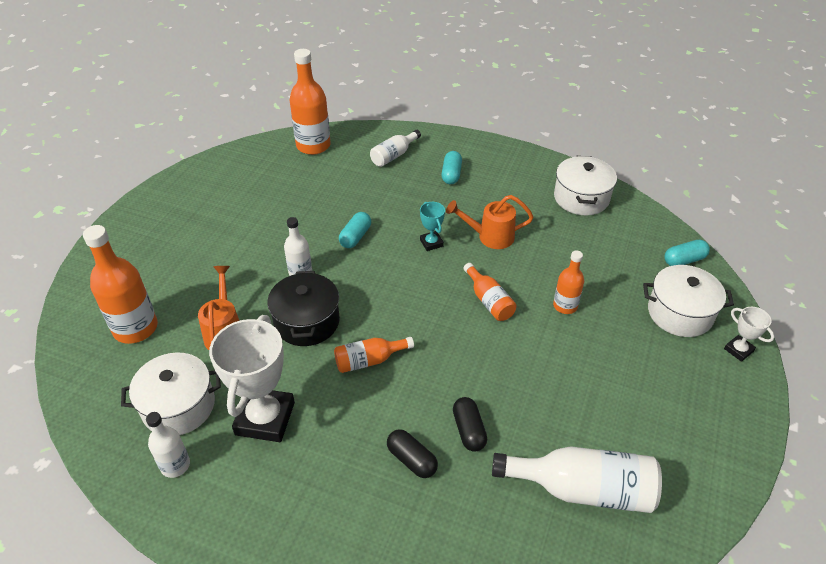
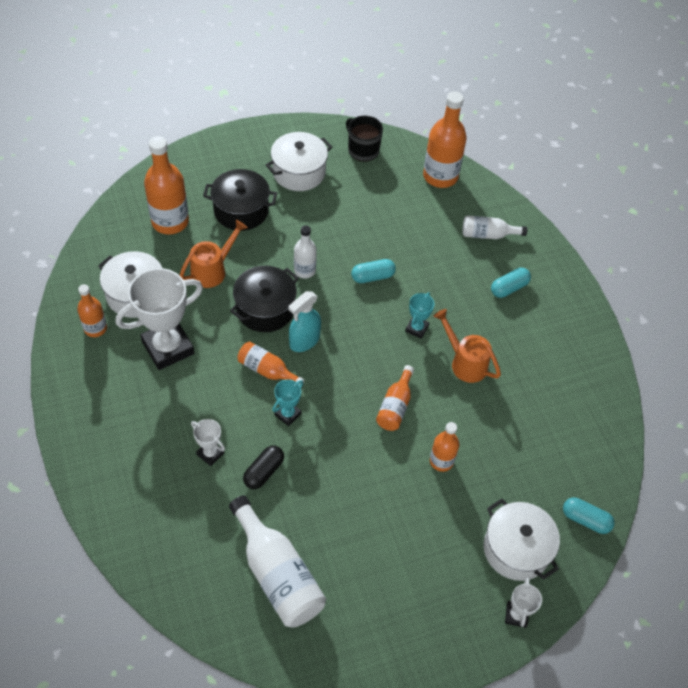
camera: 45 degrees right, 10 degrees up
(175, 465) = (95, 328): white bottle -> orange bottle
(190, 273) = (241, 210): none -> black pot
(234, 168) = (362, 150): none -> black mug
(367, 316) = (304, 341): none -> turquoise spray bottle
(412, 460) = (210, 453): black capsule -> white trophy
(427, 375) = (287, 414): none -> turquoise trophy
(581, 198) = (582, 398): white pot -> white pot (299, 172)

